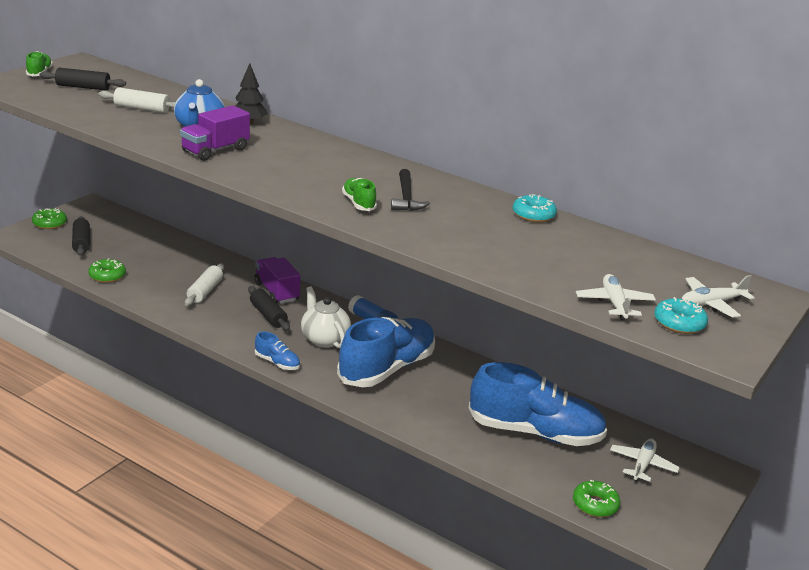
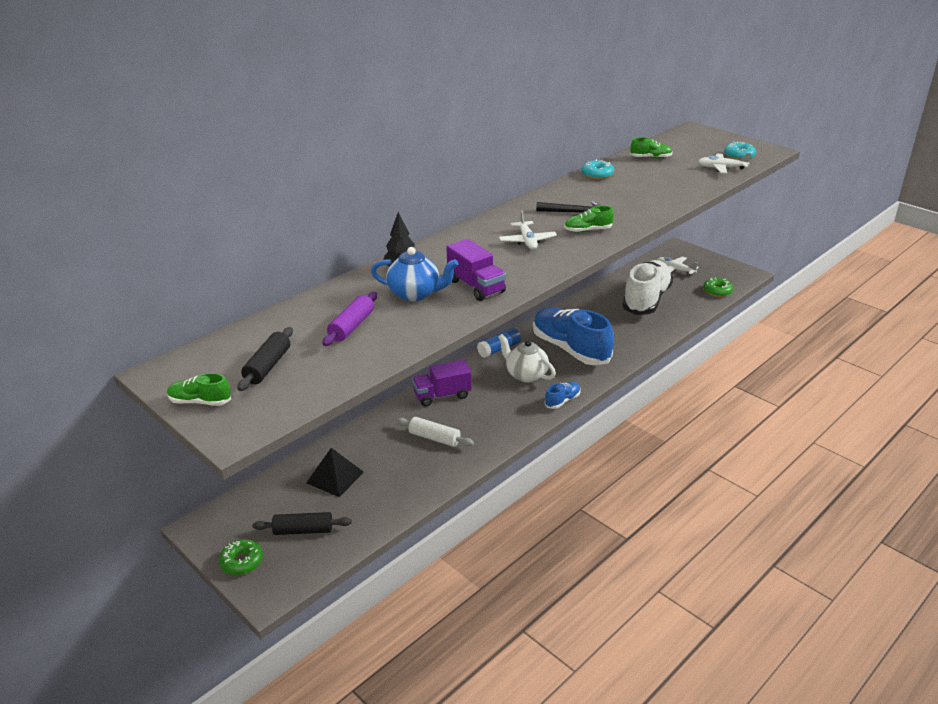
camera: 75 degrees left, 5 degrees up
(107, 276) = (390, 506): green donut -> none
(142, 108) = (351, 326): white rolling pin -> purple rolling pin
(147, 249) = (335, 477): none -> black pyramid
(268, 315) = (484, 402): black rolling pin -> none
(324, 339) = (526, 375): white teapot -> white teapot turned 60 degrees clockwise
(535, 433) = (646, 300): blue shoe -> white shoe
(619, 253) = (650, 158): none -> green shoe
(711, 303) = (711, 145): white plane -> white plane (527, 241)

